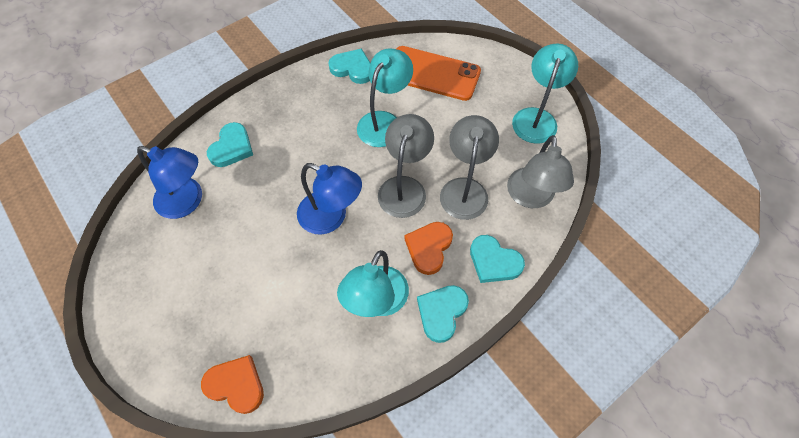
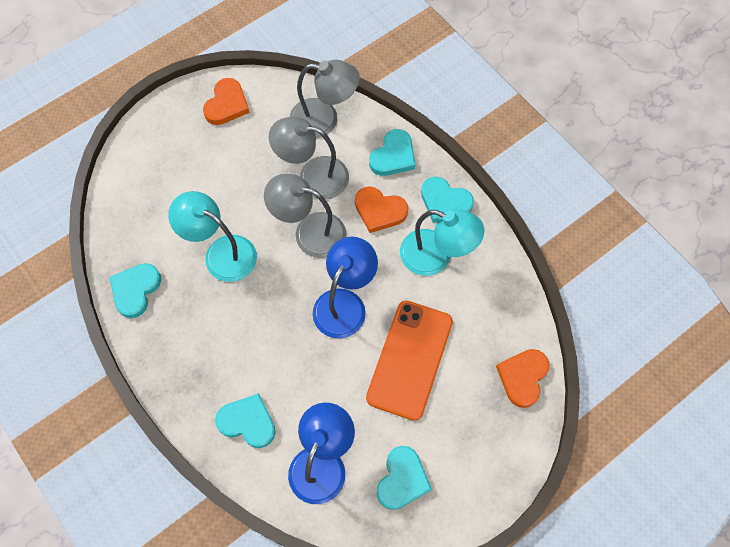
camera: 90 degrees left, 5 degrees up
(158, 265) = (402, 479): none -> turquoise heart
(432, 73) = (154, 201): orange phone -> orange phone (410, 359)
(536, 118) = (227, 104): turquoise lamp -> orange heart

